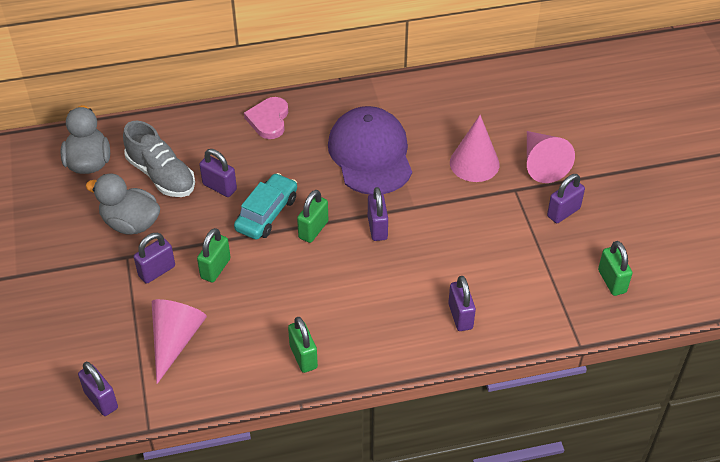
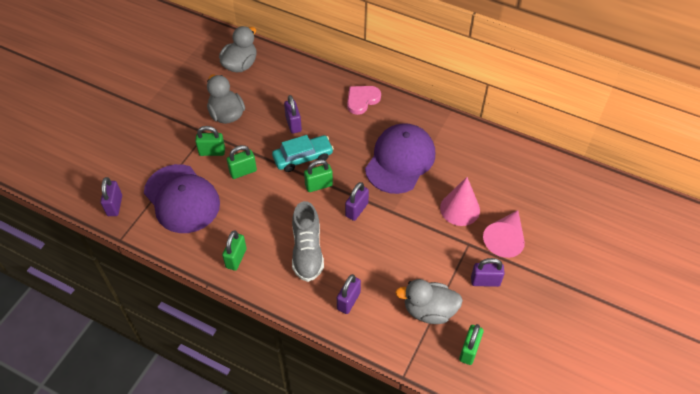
camera: 40 degrees right, 5 degrees up
(157, 271) = (212, 152): purple padlock -> green padlock
(161, 175) = (270, 96): grey shoe -> grey shoe (307, 251)
(175, 340) = (182, 199): pink cone -> purple cap
(542, 272) = (429, 310): none -> grey duck

